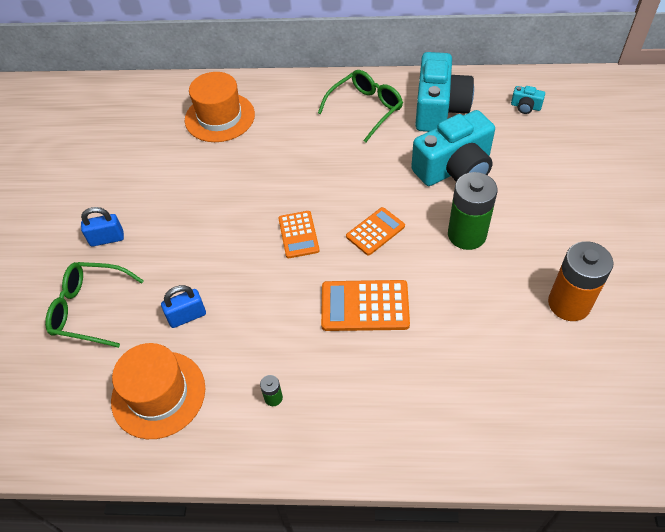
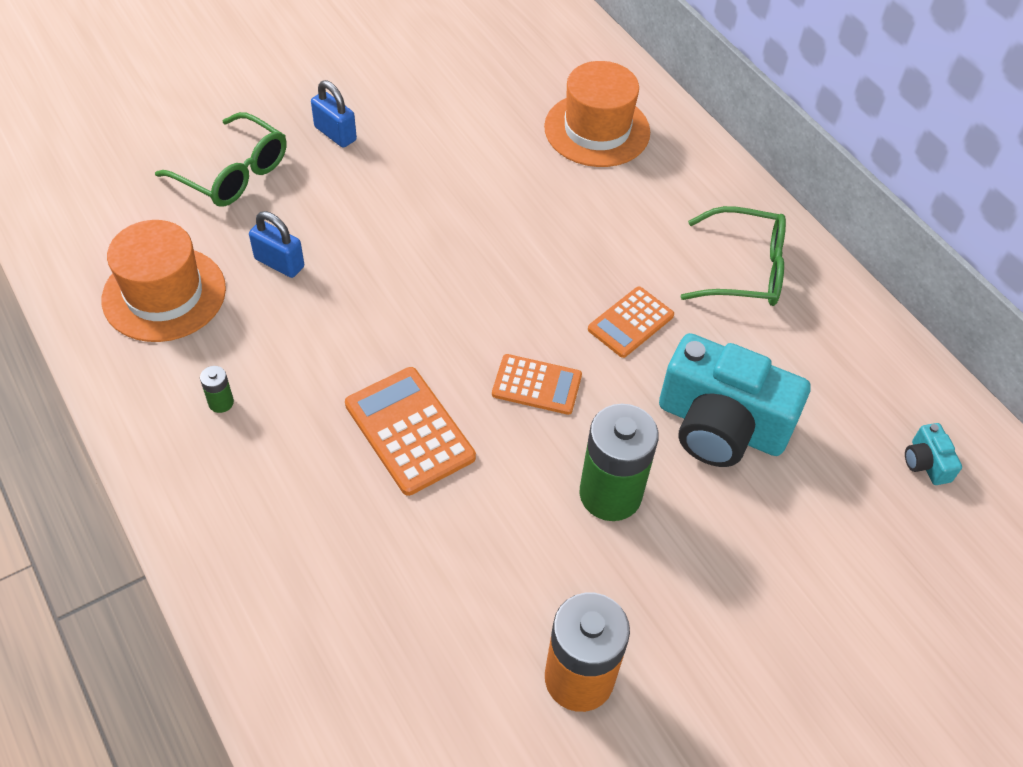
camera: 50 degrees right, 0 degrees up
(89, 309) = (234, 173): green glasses -> green glasses turned 150 degrees clockwise
(298, 235) = (471, 306): orange calculator -> orange calculator (630, 322)
(439, 108) = (822, 354): turquoise camera -> none

